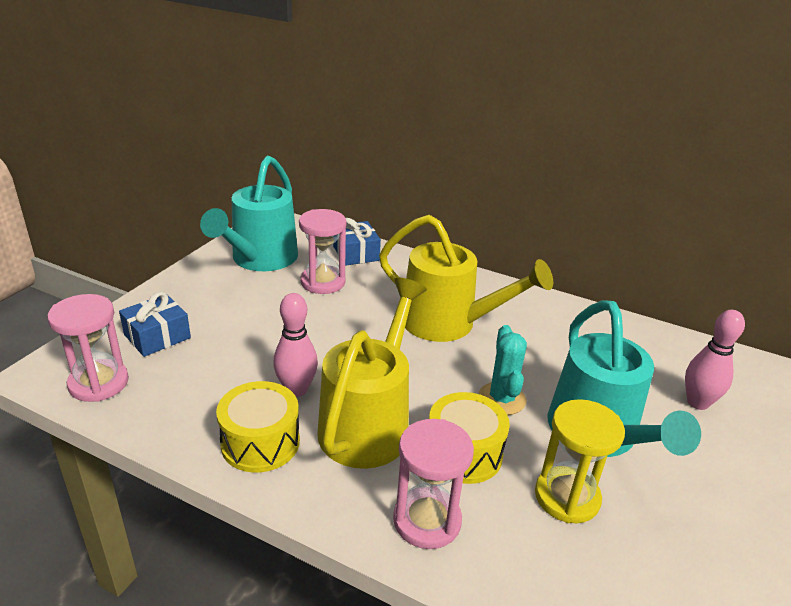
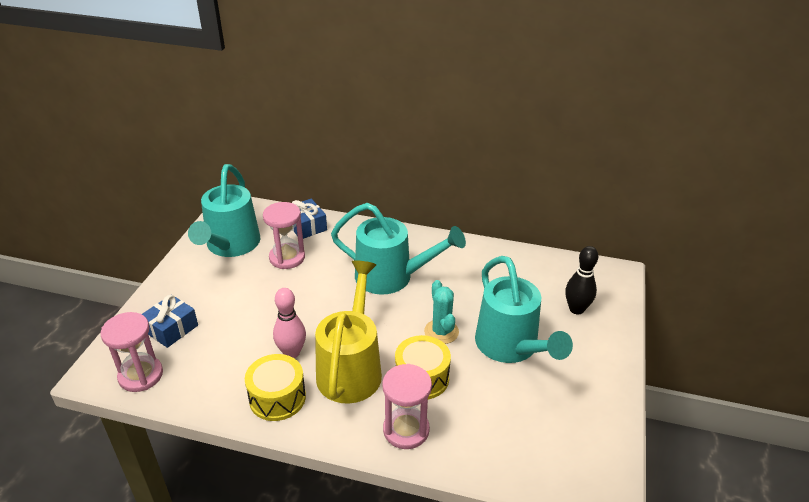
camera: 10 degrees left, 5 degrees up
(449, 324) = (392, 277): yellow watering can -> turquoise watering can
(567, 497) = (495, 395): yellow hourglass -> none
(697, 402) = (576, 309): pink bowling pin -> black bowling pin

